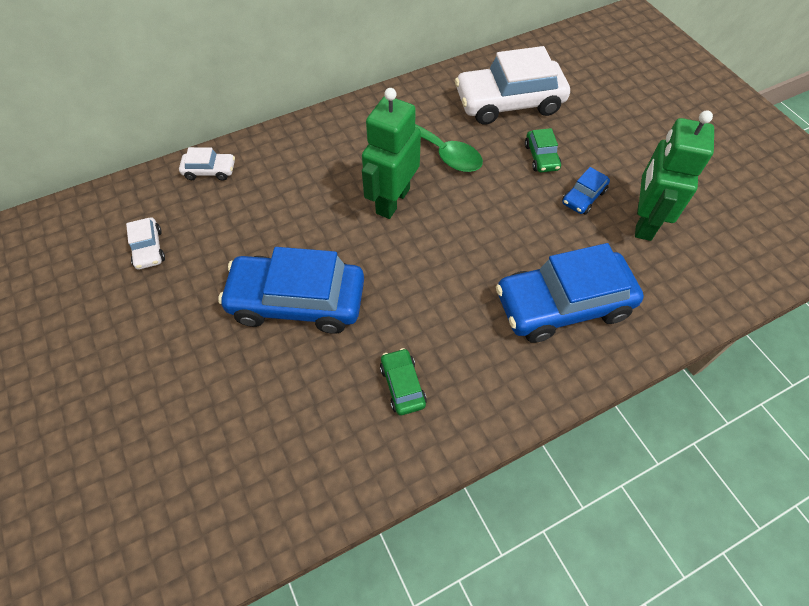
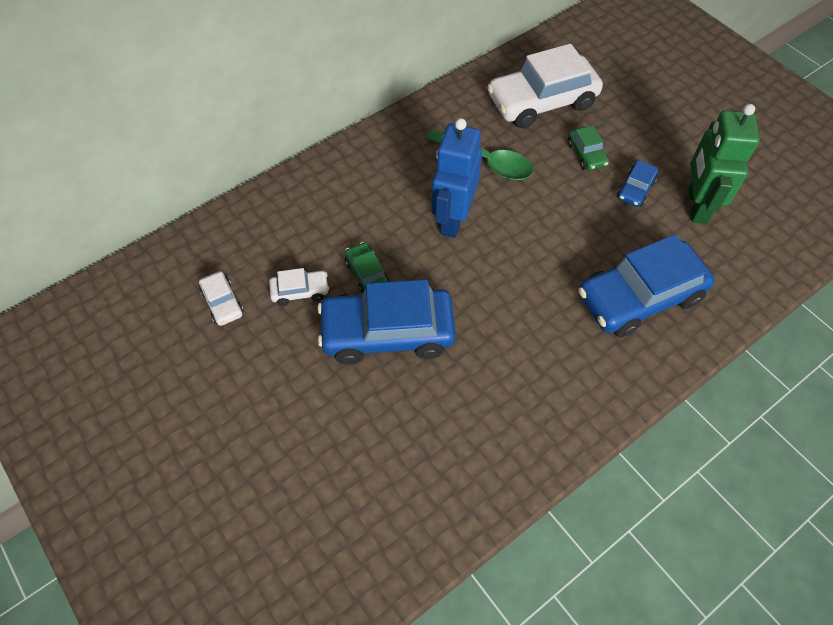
camera: 10 degrees left, 0 degrees up
(209, 171) = (259, 214): white car -> white car (300, 291)
(392, 201) = (453, 219): green robot -> blue robot
(402, 385) = (510, 397): green car -> green car (366, 273)

